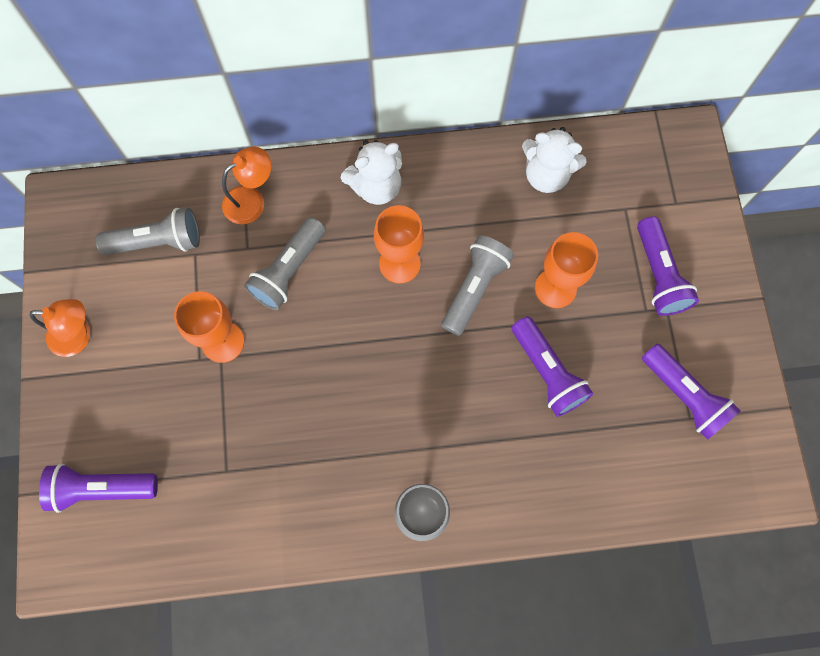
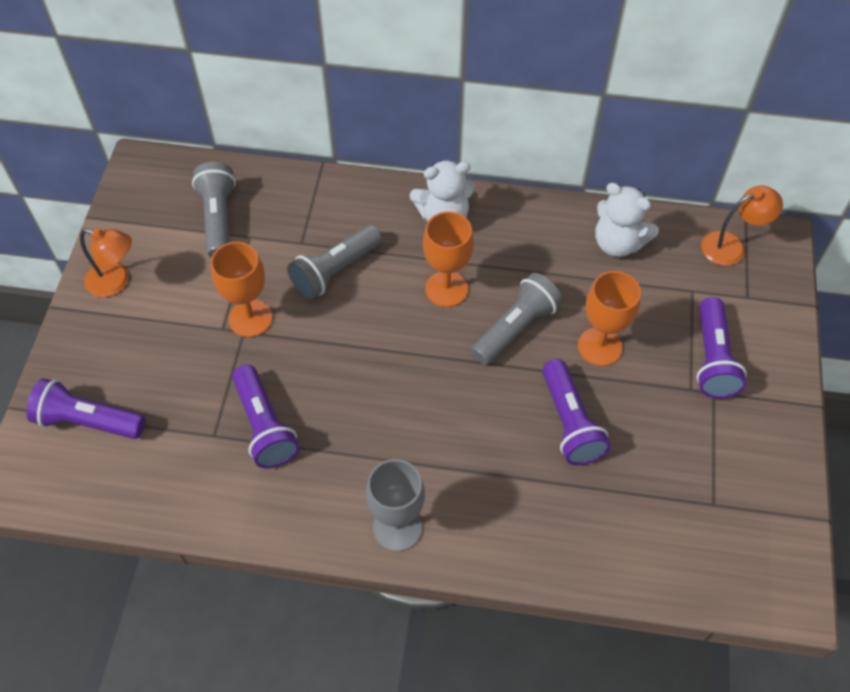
camera: 15 degrees right, 15 degrees down
(157, 242) = (218, 219): grey flashlight -> grey flashlight turned 105 degrees counterclockwise
(251, 200) = (319, 203): orange lamp -> orange lamp (731, 246)
(684, 396) = (712, 480): purple flashlight -> purple flashlight (264, 426)

